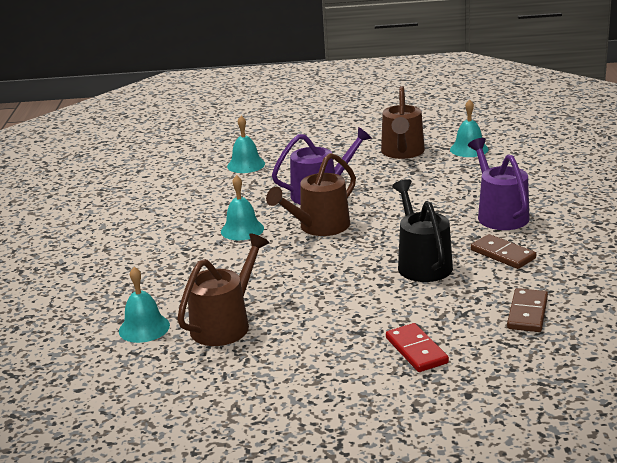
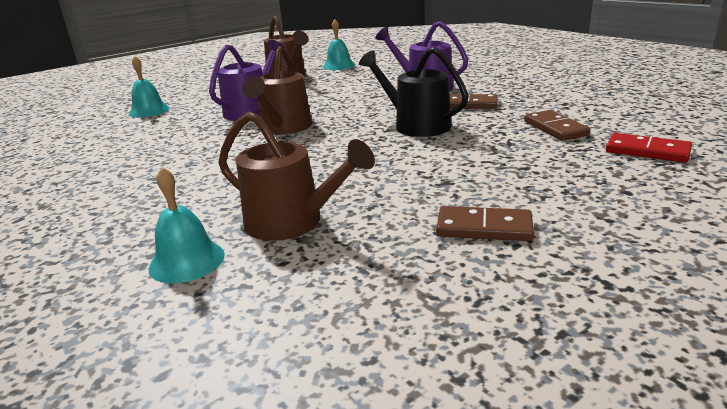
camera: 35 degrees left, 0 degrees up
(225, 324) = (292, 222): brown watering can -> brown watering can turned 120 degrees clockwise
(242, 230) = (204, 149): turquoise bell -> none
(328, 379) = (484, 228): none -> brown domino
(416, 350) = (521, 177): red domino -> red domino (647, 151)

